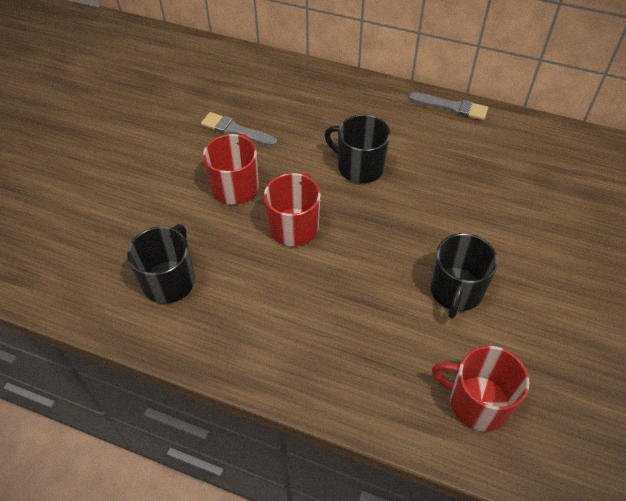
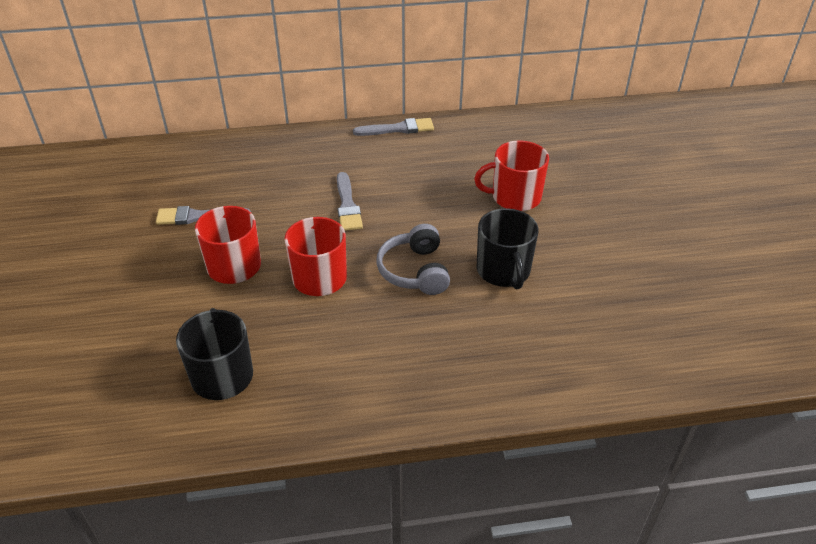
camera: 30 degrees left, 10 degrees down
(359, 167) = (347, 205): black mug -> grey brush
(376, 255) = (414, 271): none -> grey headphones
(477, 402) = (581, 348): red mug -> red mug (515, 197)

